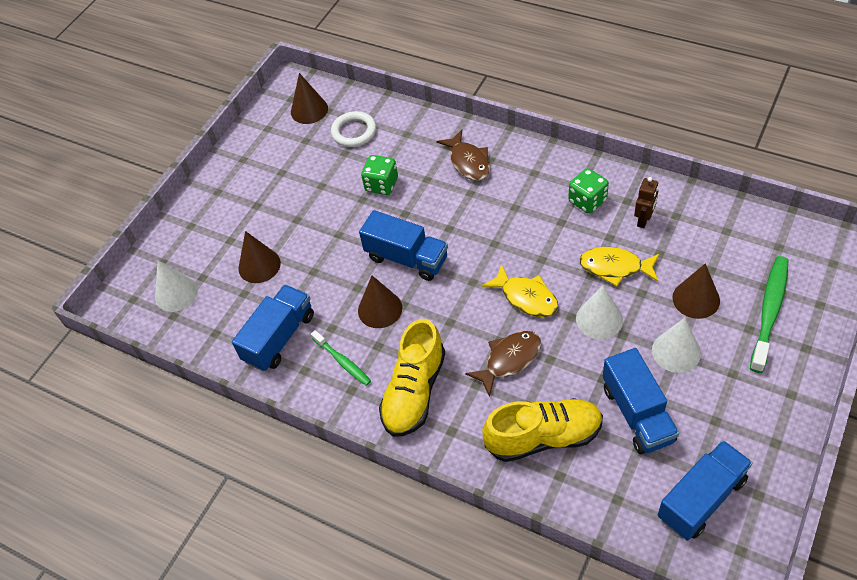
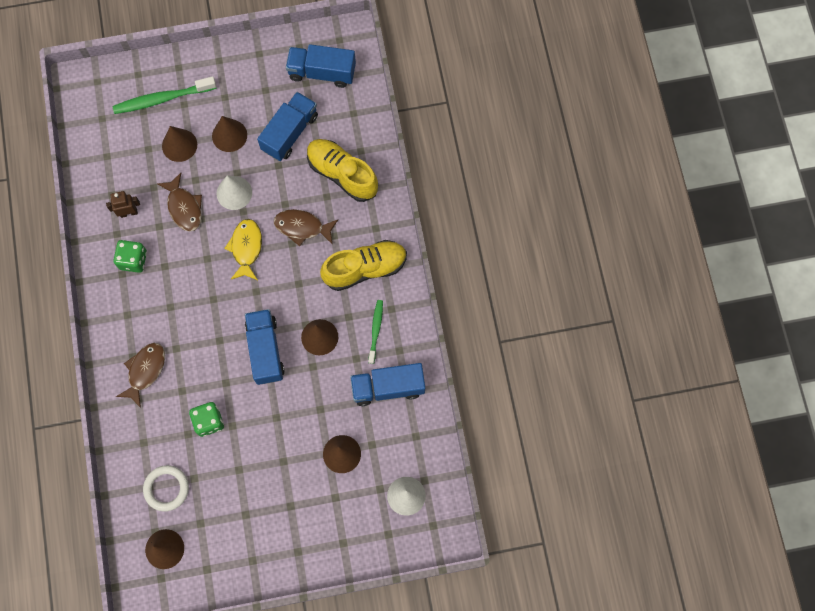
camera: 135 degrees left, 20 degrees up
(615, 267) = (184, 207): yellow fish -> brown fish
(676, 351) = (229, 135): white cone -> brown cone

